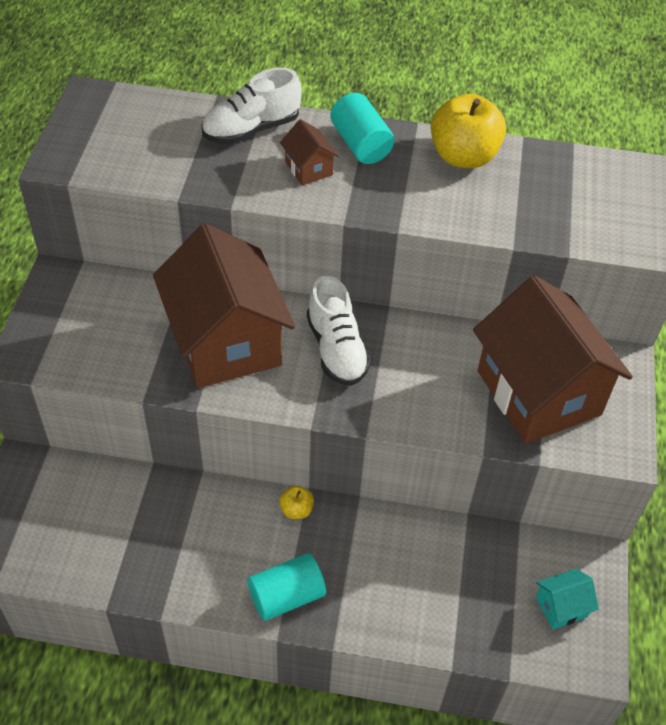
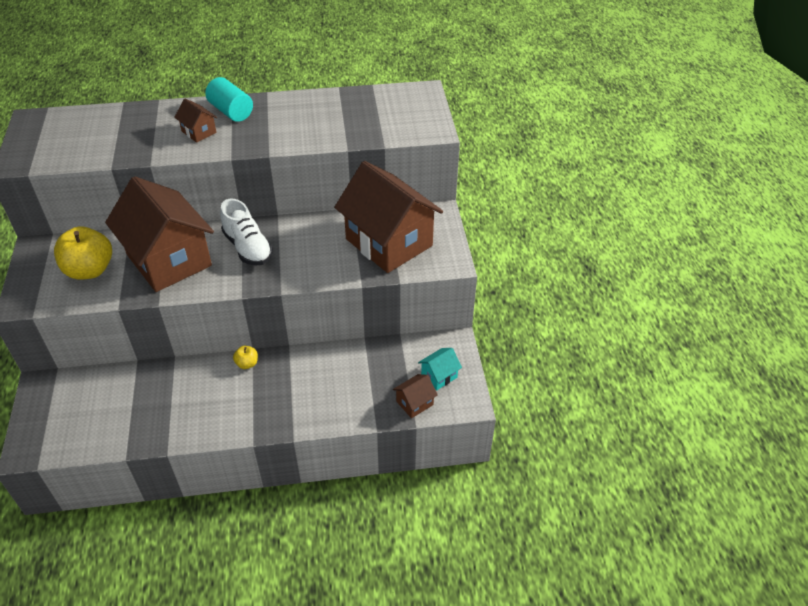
camera: 15 degrees left, 5 degrees down
(251, 129) = (153, 117): white shoe -> none
(286, 596) = (253, 417): turquoise cylinder -> none
(463, 156) = (302, 105): yellow apple -> yellow apple (90, 270)
(516, 640) = (414, 403): none -> brown house

